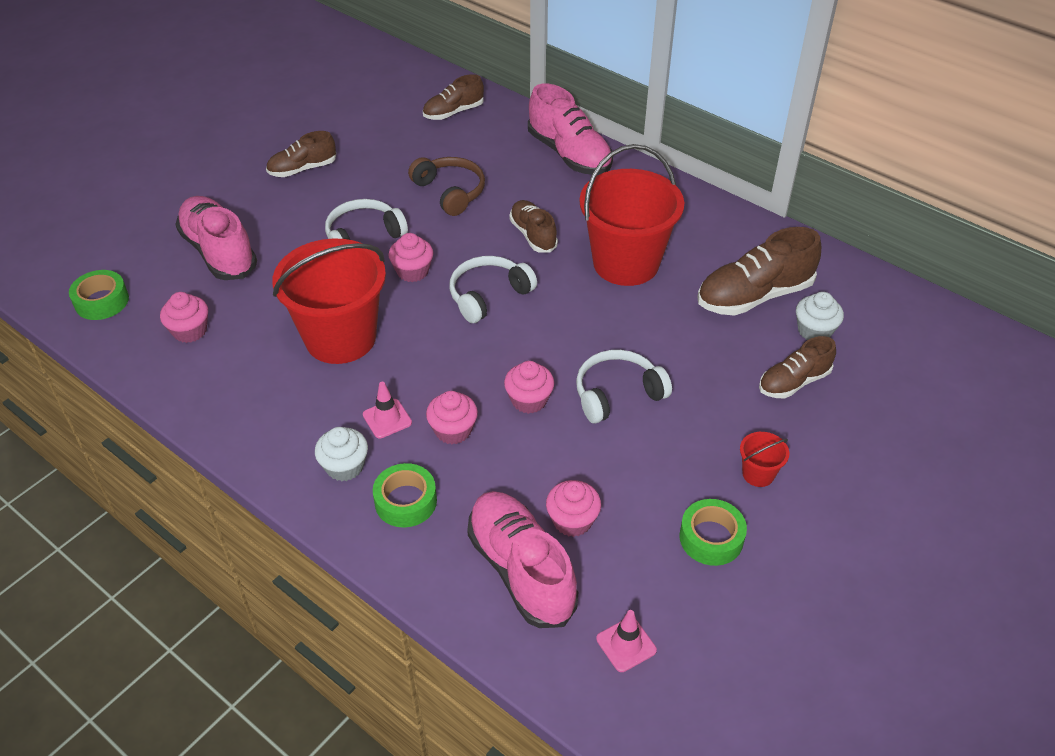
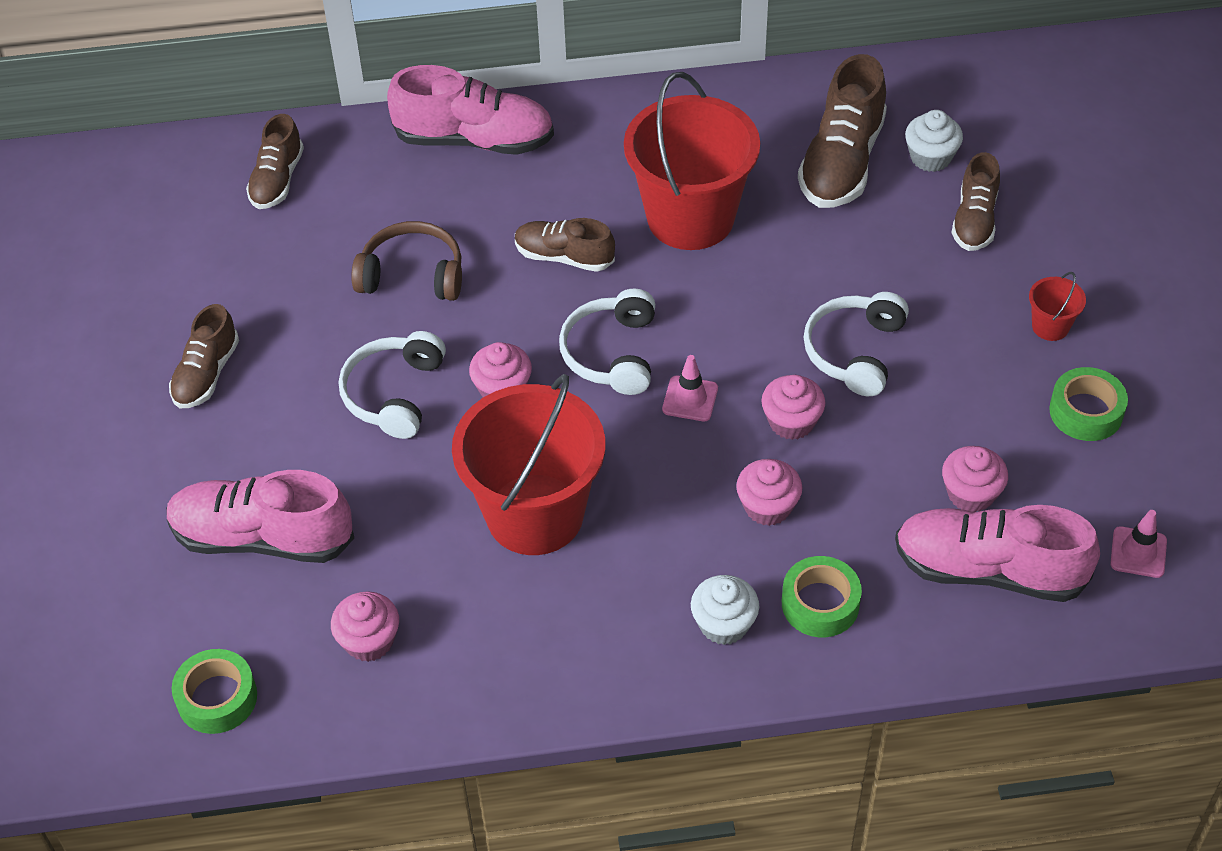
camera: 45 degrees left, 5 degrees up
(387, 419) = (695, 549): pink traffic cone -> pink traffic cone (690, 399)

